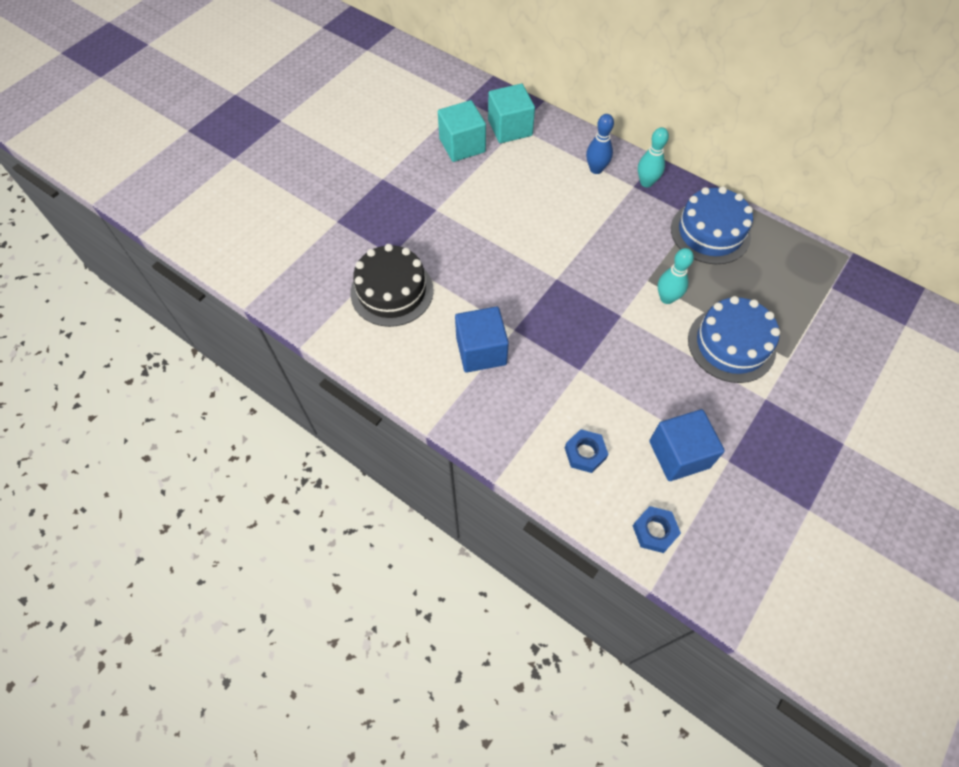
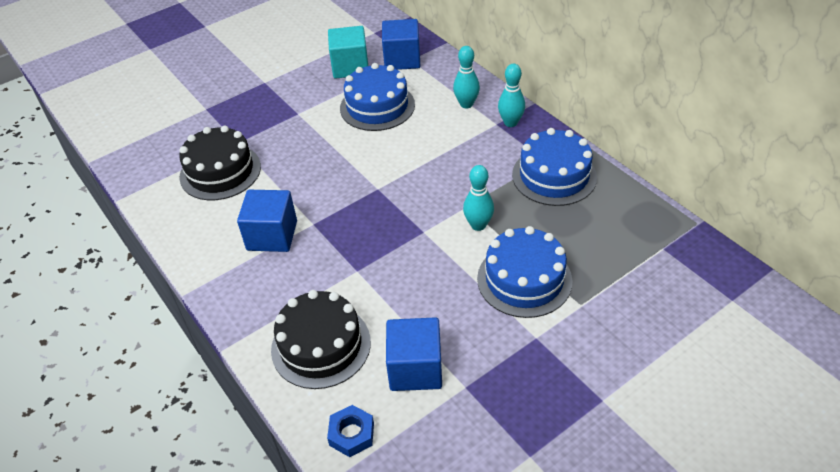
camera: 20 degrees right, 15 degrees down
(510, 128) = (402, 59): turquoise cube -> blue cube
(511, 187) = (377, 106): none -> blue cake
(585, 453) = (321, 345): blue nut -> black cake
(596, 169) = (466, 104): blue bowling pin -> turquoise bowling pin

